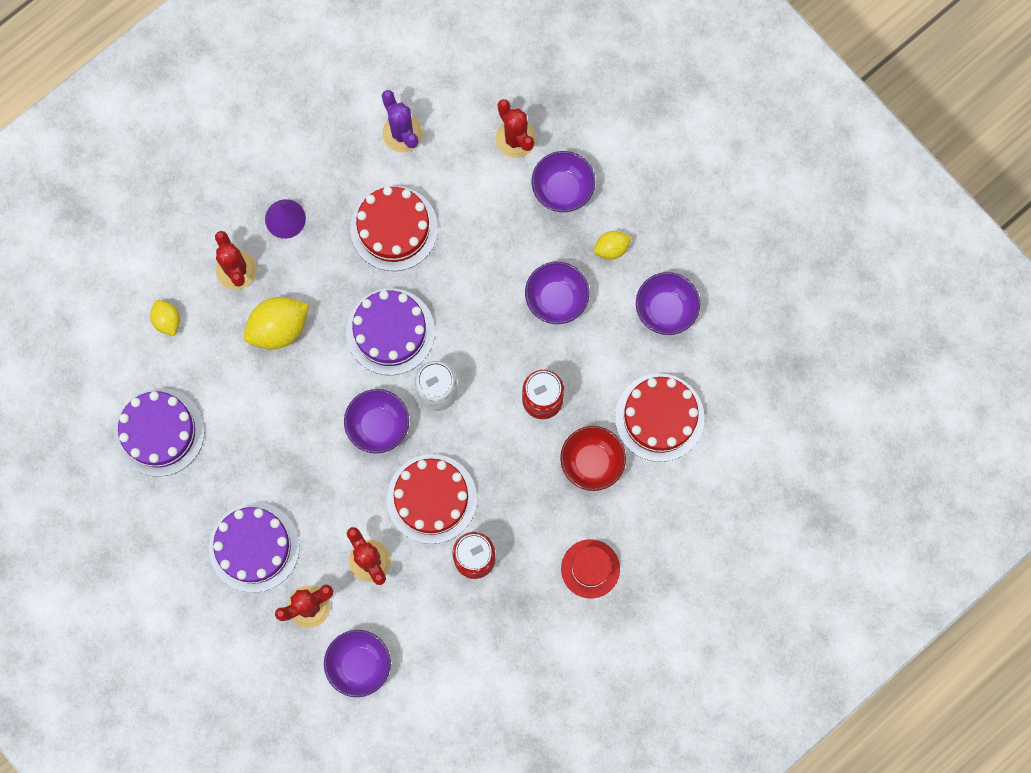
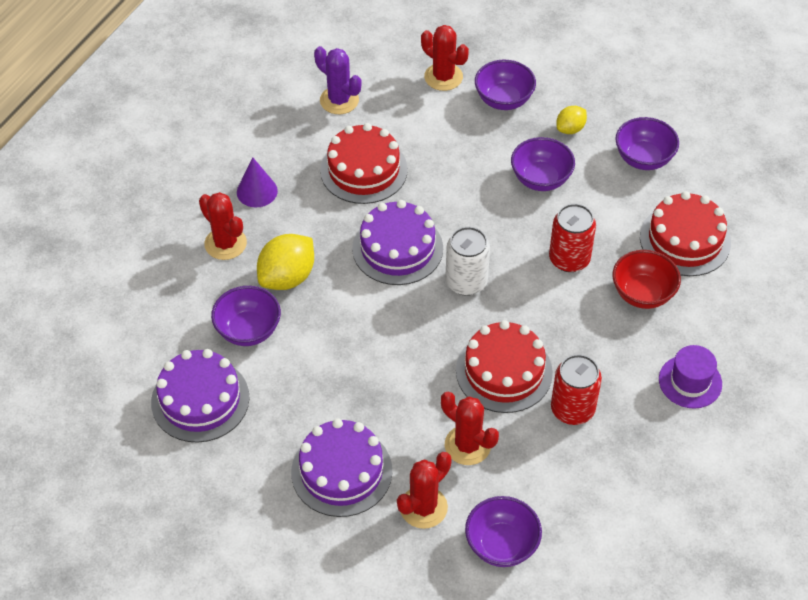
camera: 20 degrees left, 25 degrees down
(167, 320) = (172, 303): yellow lemon -> none
(378, 425) = (421, 327): purple bowl -> purple bowl (248, 330)
(590, 568) = (690, 381): red hat -> purple hat

